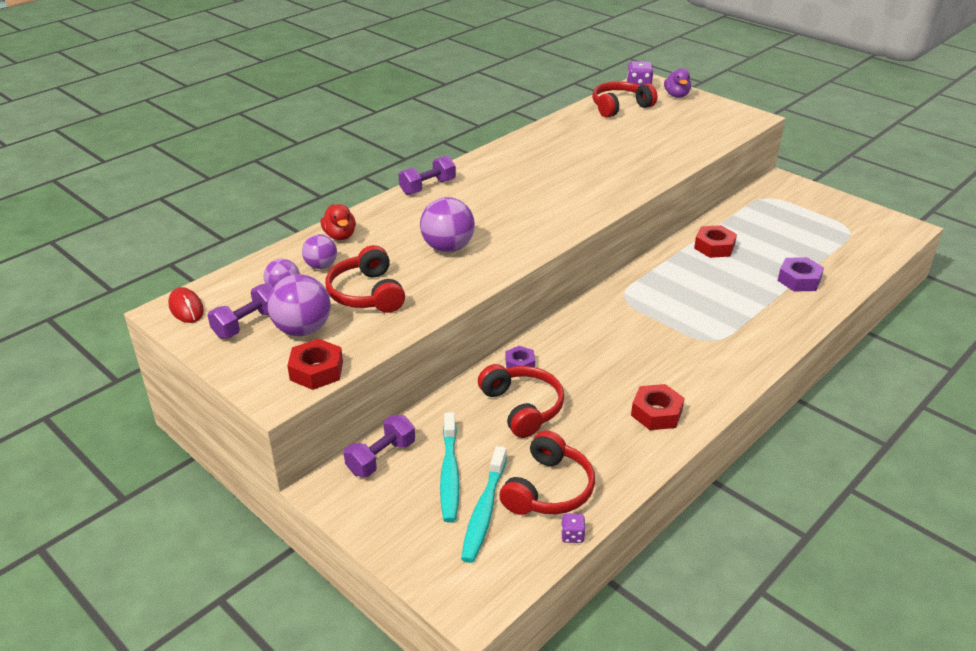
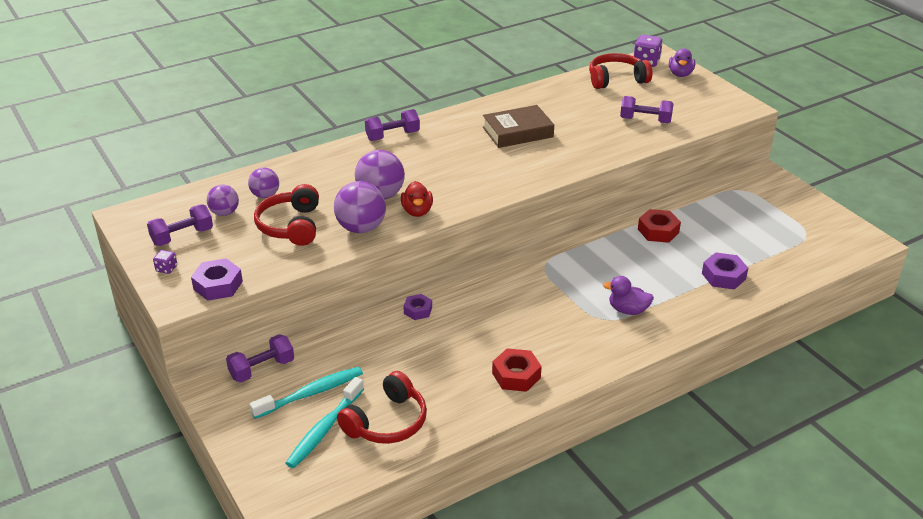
camera: 15 degrees right, 0 degrees up
(186, 308) = (140, 215): red mouse -> none
(302, 329) = (223, 248): purple ball -> purple ball (361, 228)
(316, 371) = (218, 285): red nut -> purple nut
(340, 236) = (294, 170): red duck -> red duck (417, 211)
(449, 474) = (311, 393): turquoise toothbrush -> turquoise toothbrush turned 135 degrees counterclockwise
(522, 407) = (400, 349): red headphones -> none
(553, 167) = (517, 132): none -> brown book
(572, 535) = (387, 464): purple dice -> purple dice (166, 269)
(670, 140) = (645, 120): none -> purple dumbbell
(729, 327) = (628, 310): none -> purple duck

